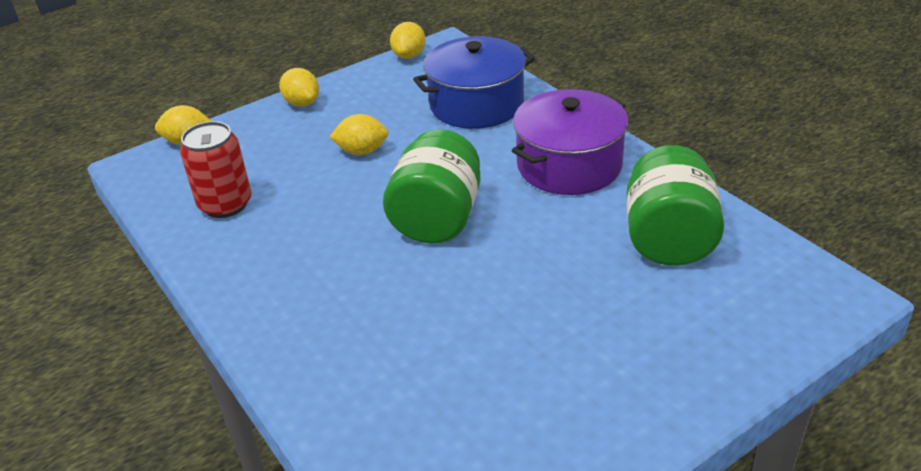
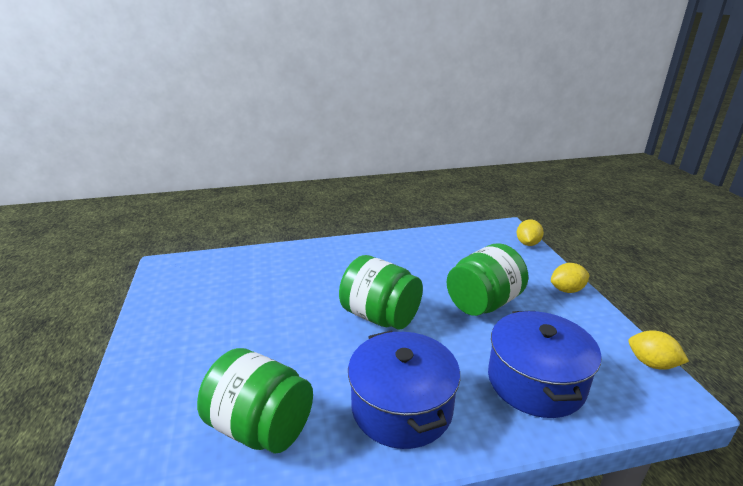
camera: 110 degrees right, 10 degrees down
(225, 204) = (449, 248): red can -> none
(362, 151) = (483, 303): yellow lemon -> green jar
(569, 165) = (402, 407): purple pot -> blue pot

